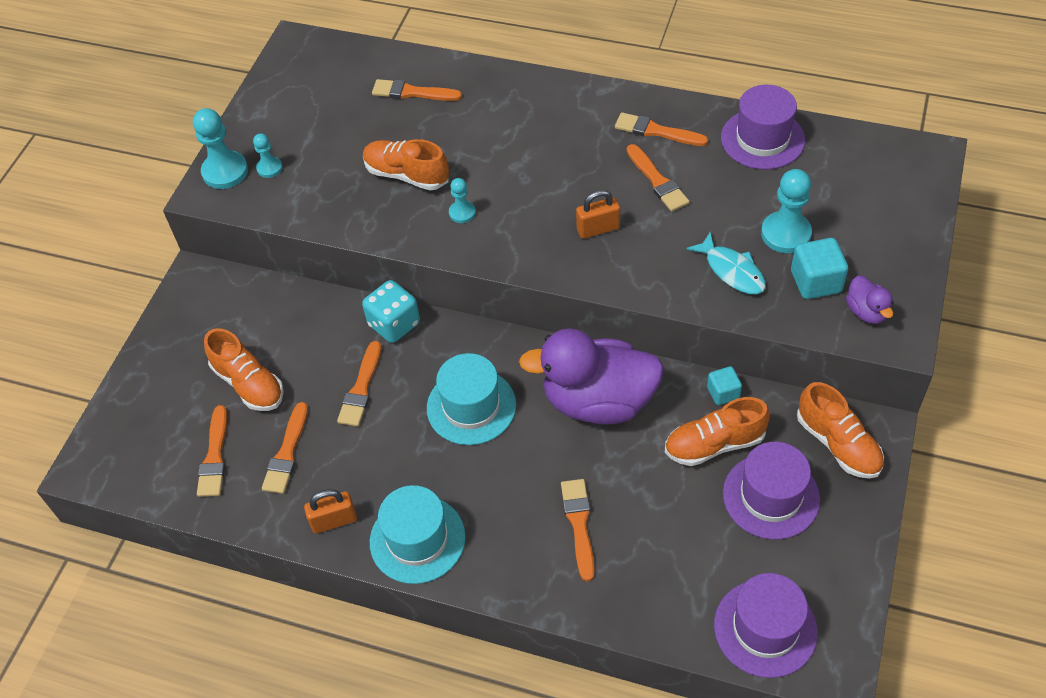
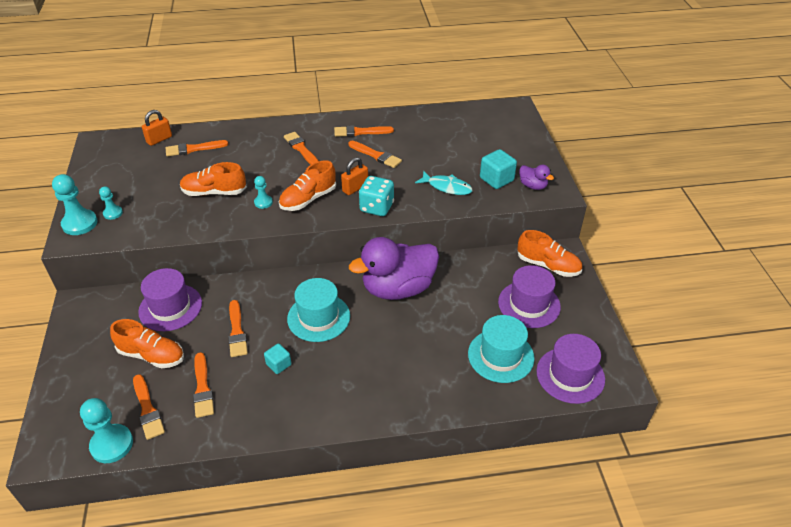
camera: 30 degrees left, 10 degrees down
(334, 521) = (260, 418): orange padlock -> orange padlock (159, 139)
(394, 324) = (240, 287): turquoise dice -> turquoise dice (376, 207)
(417, 539) = (325, 407): turquoise hat -> turquoise hat (500, 356)
(579, 524) = (426, 359): orange brush -> orange brush (301, 149)
(714, 444) = (480, 288): orange shoe -> orange shoe (308, 199)
(723, 393) = (469, 260): turquoise cube -> turquoise cube (278, 364)
(762, 139) = (423, 121): purple hat -> purple hat (170, 307)
(785, 234) = (465, 161): turquoise pawn -> turquoise pawn (112, 444)

